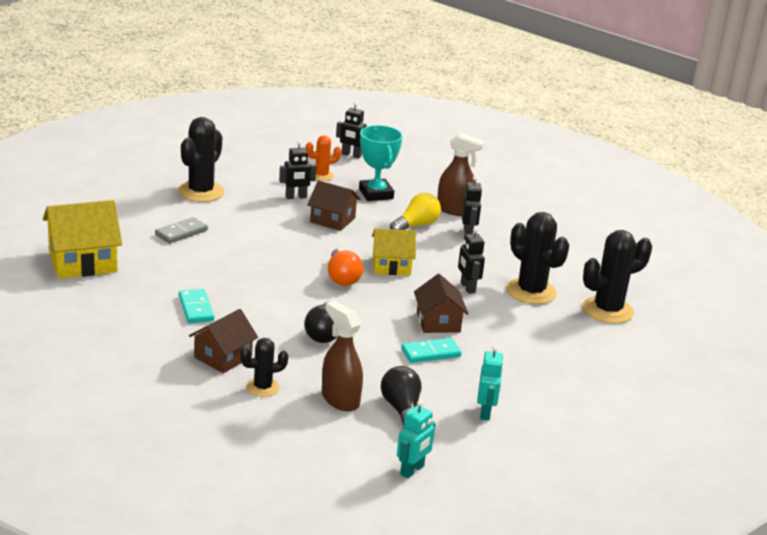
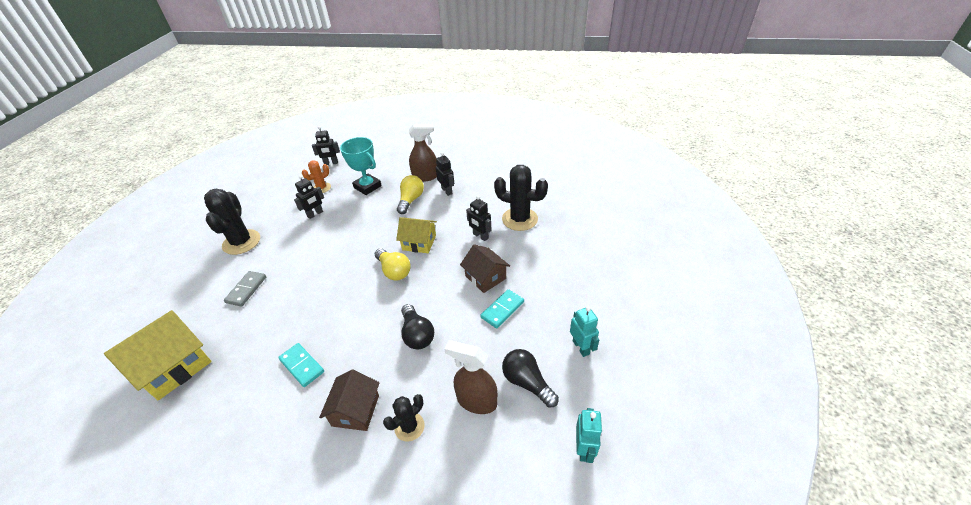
camera: 25 degrees left, 15 degrees up
(332, 220) = (353, 222): brown house -> none
(342, 277) = (394, 271): orange light bulb -> yellow light bulb
(391, 266) = (419, 242): yellow house -> yellow house turned 45 degrees clockwise
(607, 310) = (573, 211): black cactus -> none

